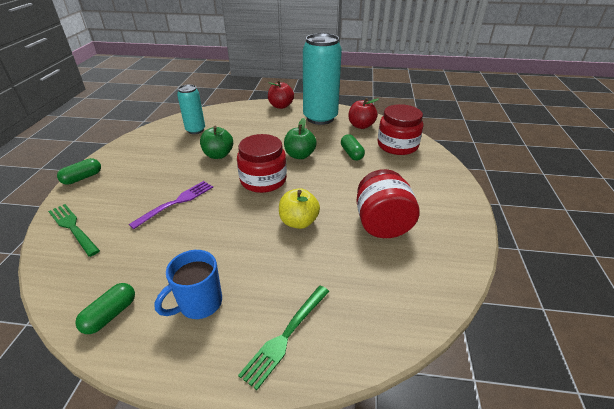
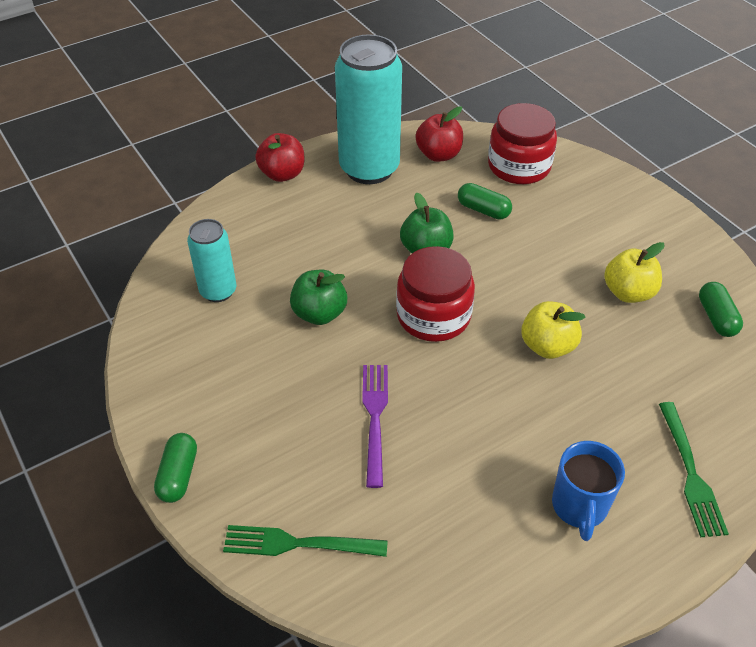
camera: 40 degrees left, 10 degrees up
(110, 315) = (514, 588): green capsule -> green capsule (716, 318)
(382, 224) = (628, 292): red jar -> yellow apple

